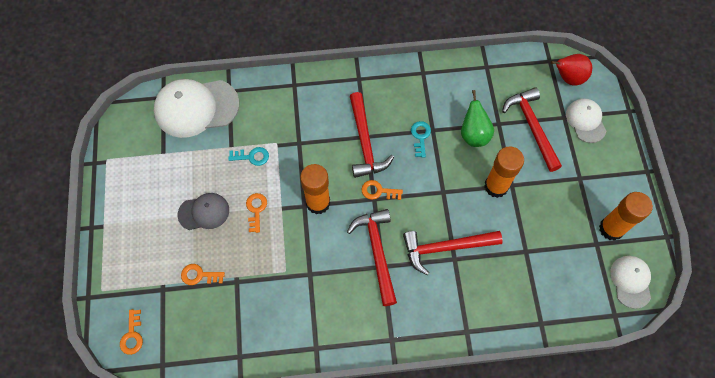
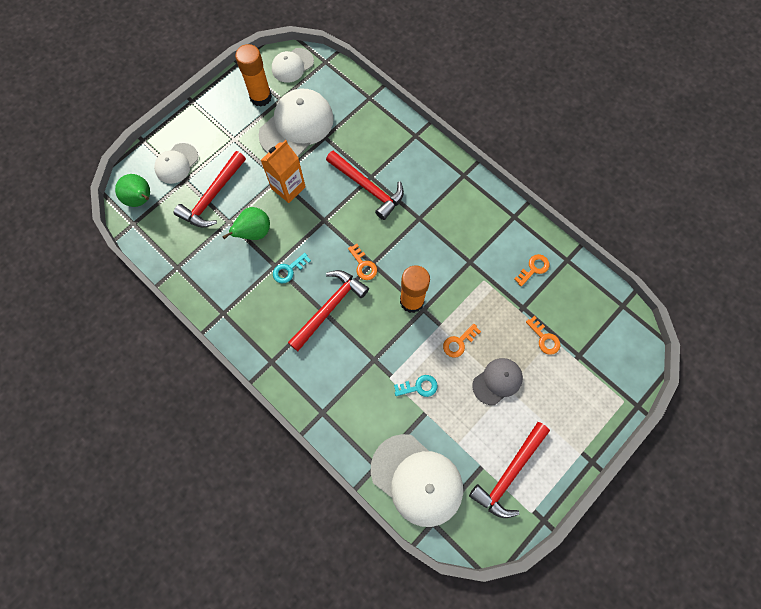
camera: 130 degrees left, 5 degrees up
(132, 335) = (627, 345): orange key -> orange key (533, 268)
(204, 212) = (497, 381): grey cap -> grey cap turned 105 degrees clockwise
(252, 156) = (419, 387): turquoise key -> turquoise key turned 120 degrees clockwise
(377, 252) = (412, 229): red hammer -> red hammer (509, 473)
(496, 186) = (288, 188): orange glue stick -> orange carton
(555, 236) = (296, 126): none -> white cap
(568, 78) = (141, 199): red pear -> green pear

